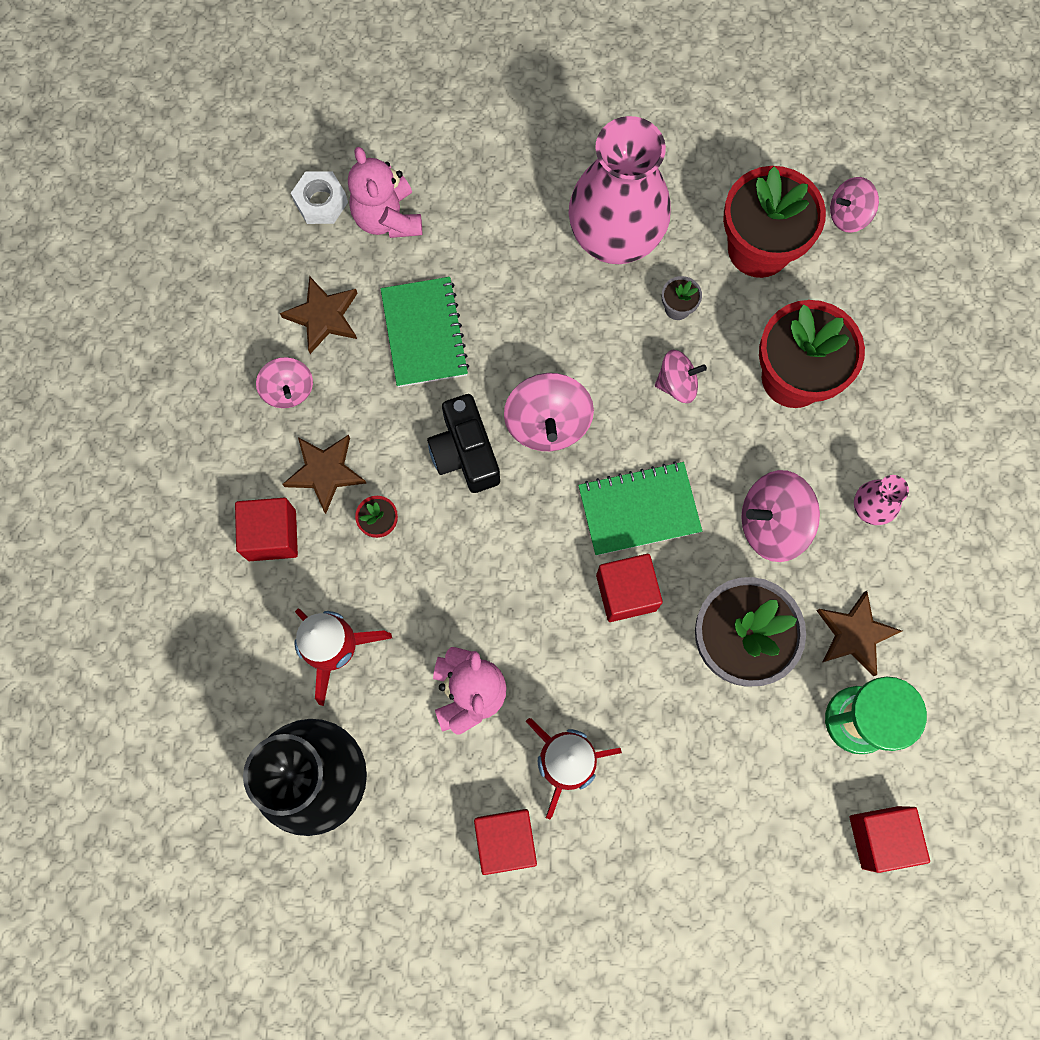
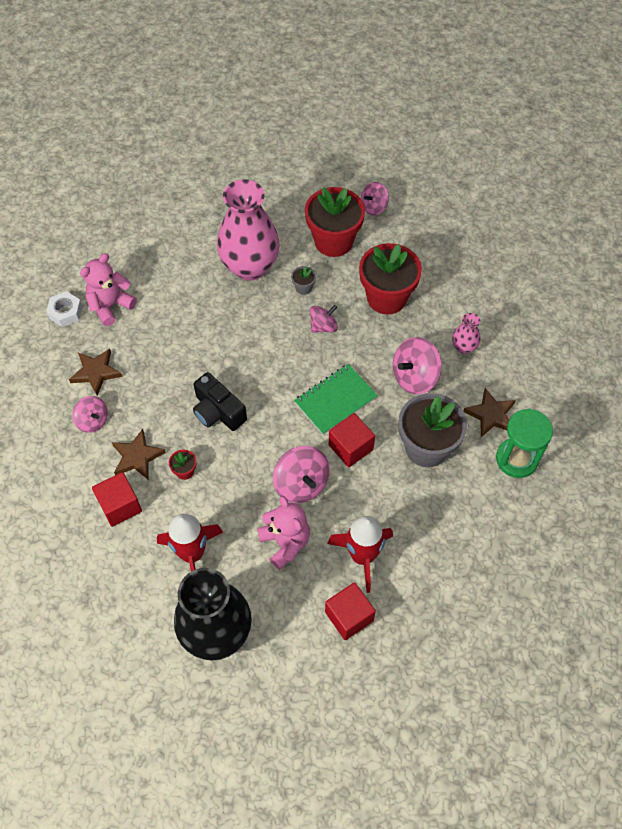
camera: 25 degrees left, 15 degrees down
(387, 218) = (110, 305): pink teddy bear -> pink teddy bear turned 90 degrees clockwise
(424, 333) = (162, 358): green notebook -> none
(547, 423) = (259, 376): pink spinning top -> pink spinning top (301, 484)
(880, 837) = (563, 516): red cube -> none

